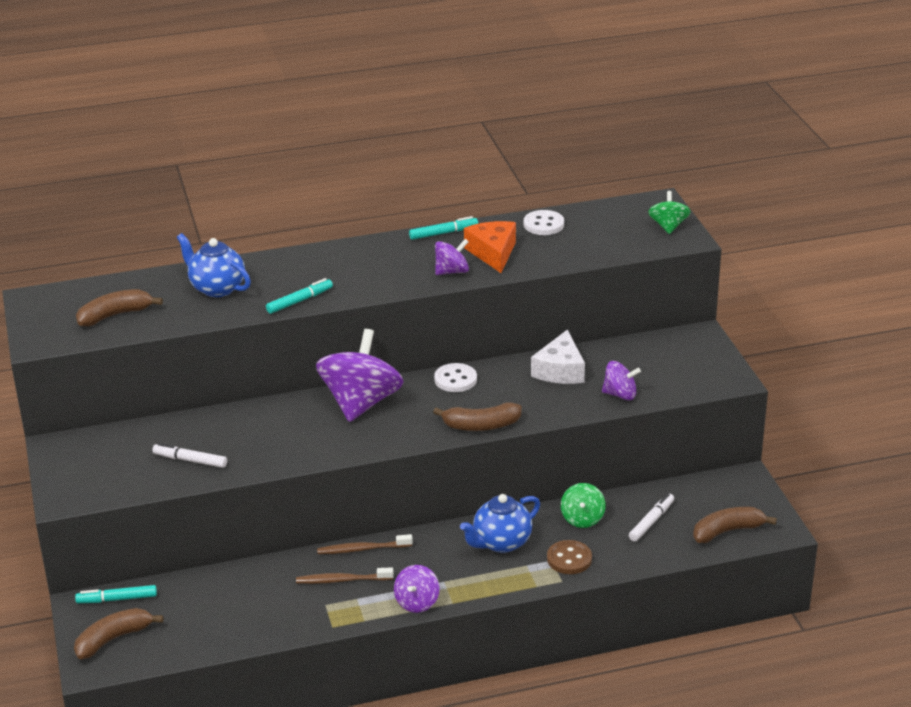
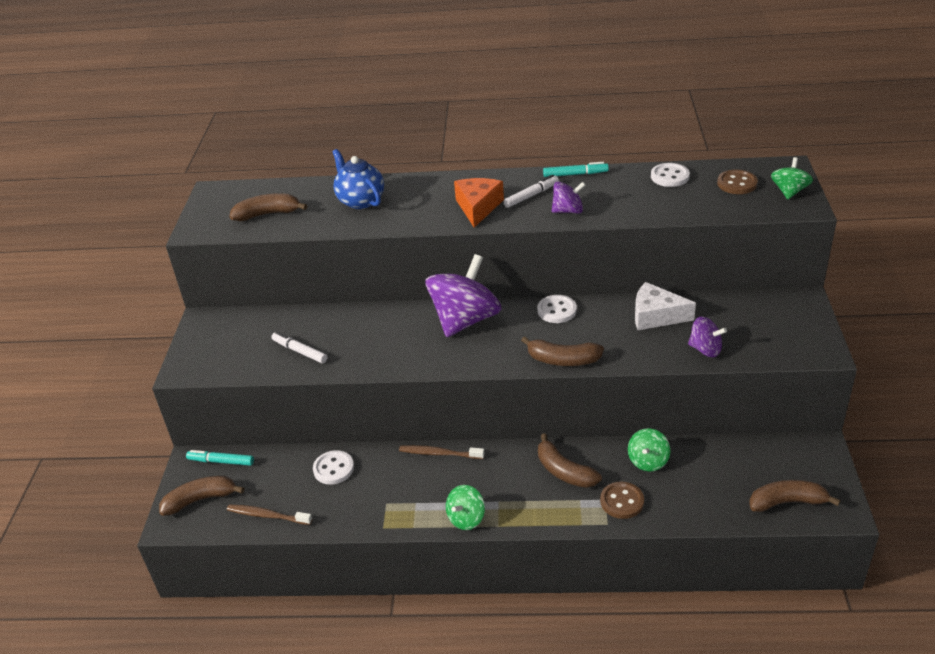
camera: 20 degrees right, 5 degrees up
(251, 583) = (333, 469): none -> white button
(299, 301) = (423, 221): turquoise marker -> none
(342, 580) = (410, 481): brown toothbrush -> brown toothbrush (268, 515)
(417, 602) = (466, 518): purple spinning top -> green spinning top
(493, 253) = (612, 198): orange cheese -> orange cheese (478, 207)
(501, 542) = (564, 471): blue teapot -> brown banana
(560, 370) = (656, 316): white cheese -> white cheese turned 75 degrees clockwise
(614, 224) = (737, 184): none -> brown button
(651, 521) = (713, 477): white marker -> white marker (531, 195)

